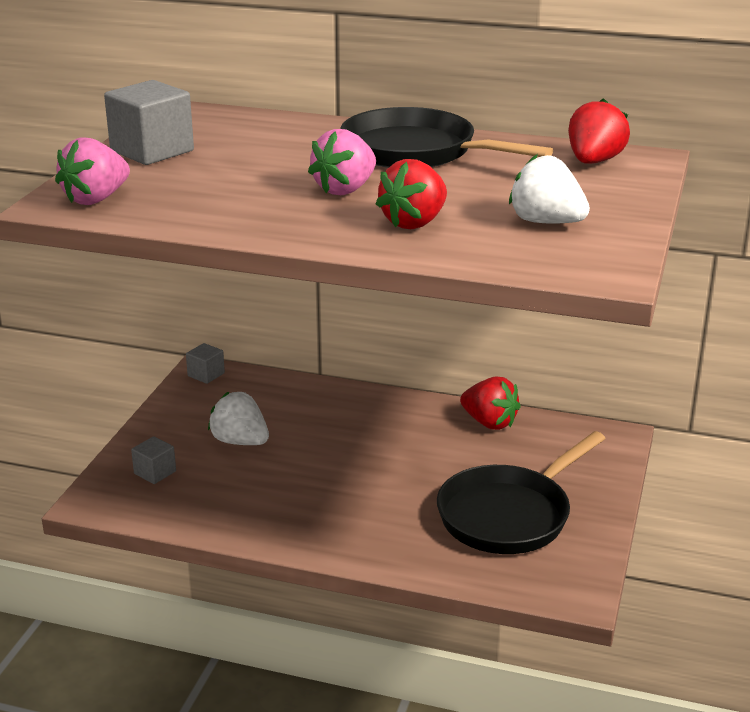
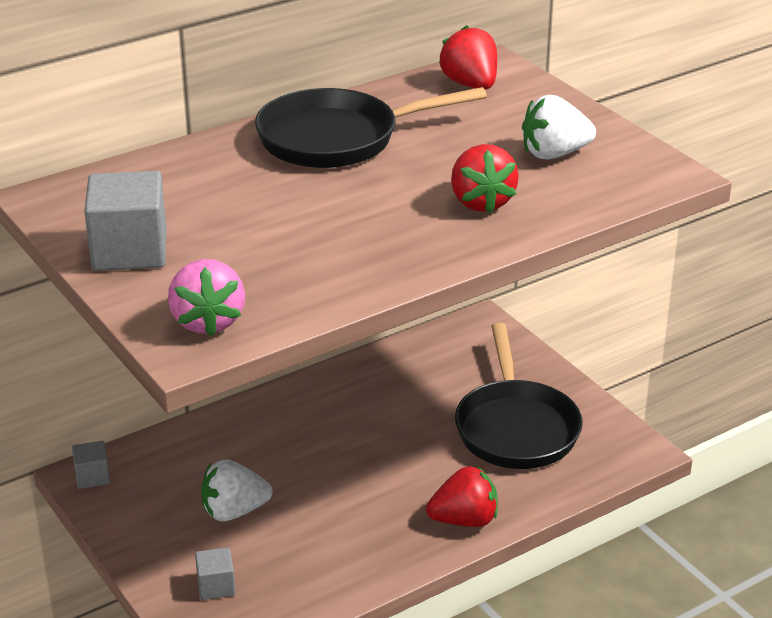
camera: 50 degrees left, 5 degrees up
(345, 189) = (370, 201): pink strawberry -> none
(489, 423) = (386, 367): red strawberry -> red strawberry (464, 520)

